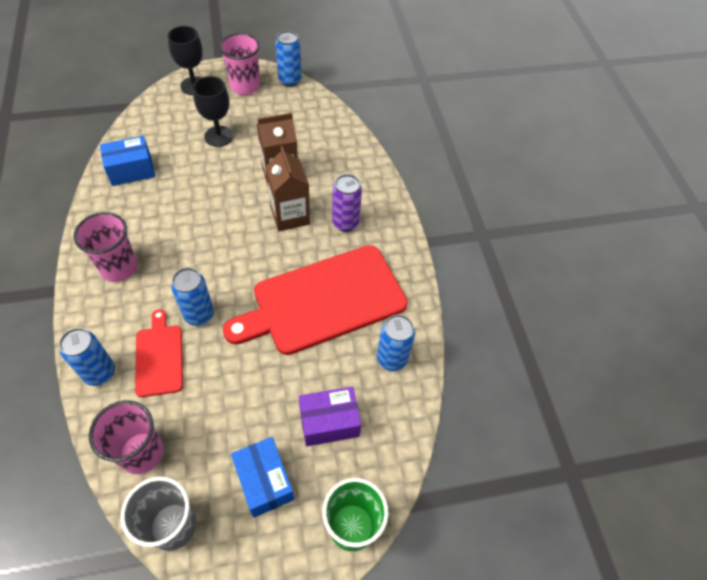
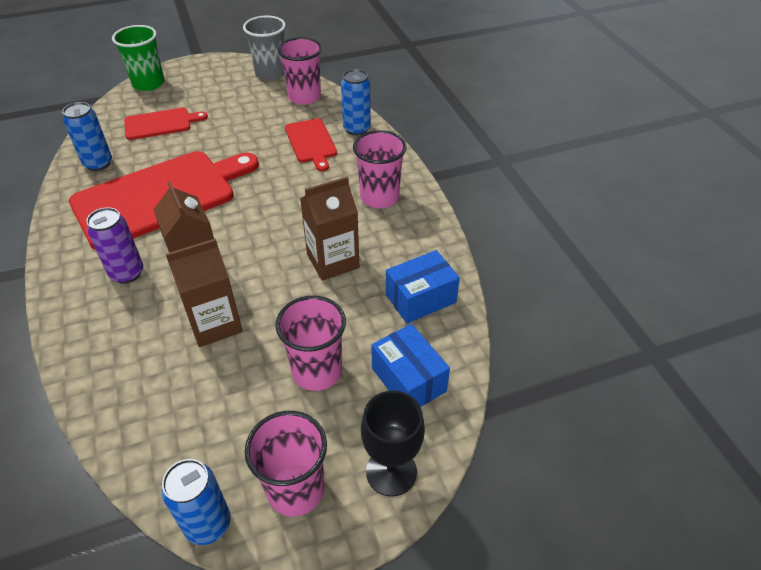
camera: 175 degrees right, 10 degrees down
(184, 209) = (333, 261): none -> brown carton
(199, 315) = (285, 172): blue can -> none
(219, 136) = (317, 371): black goblet -> pink cup
(264, 481) = (211, 94): blue box -> blue box (408, 380)
(329, 422) = (161, 124): purple box -> red cutting board

